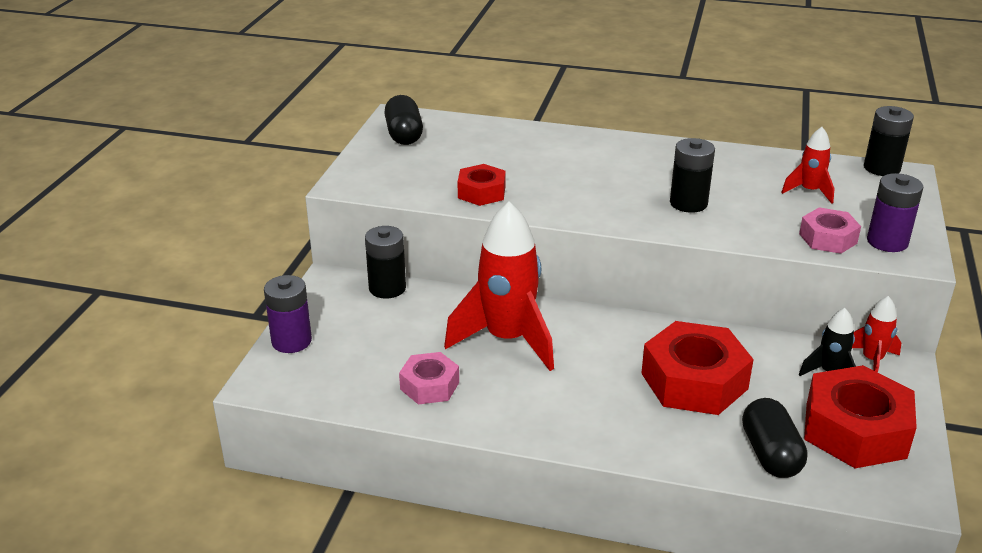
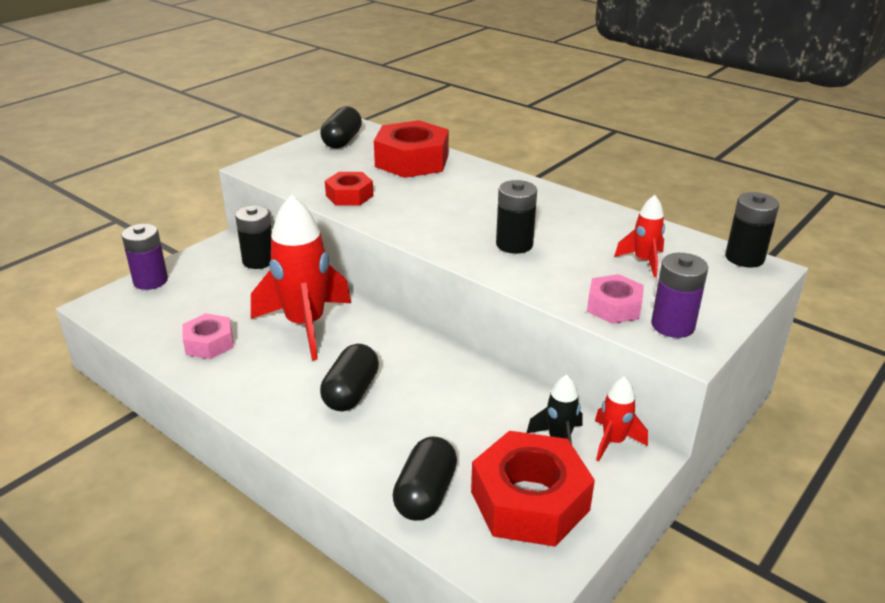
camera: 25 degrees right, 0 degrees up
(617, 389) = (351, 392): none -> black capsule
(694, 381) = (423, 406): red nut -> red nut (412, 161)

